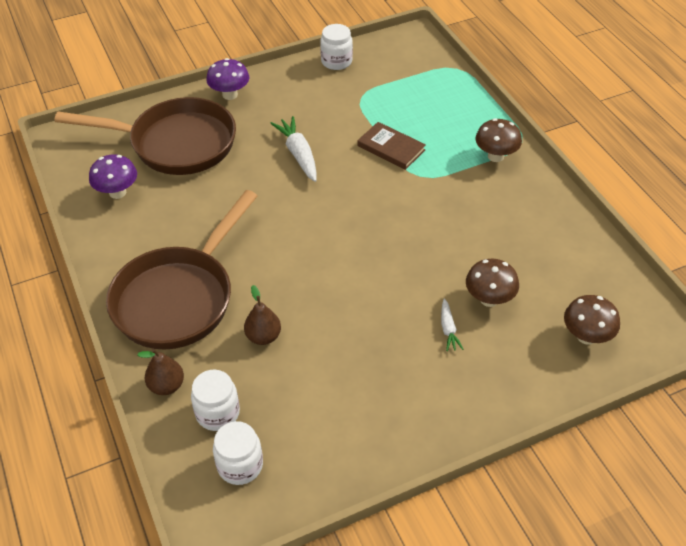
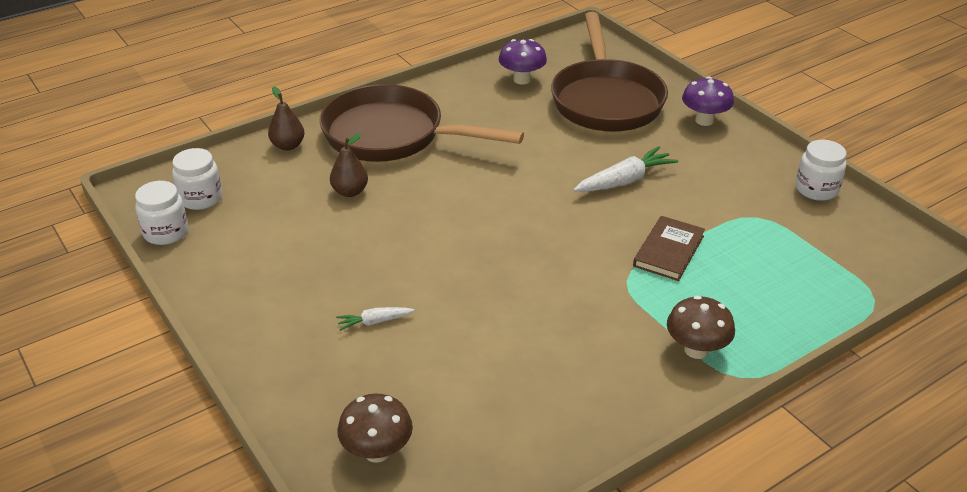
camera: 80 degrees right, 10 degrees down
(218, 413) = (258, 178): white jar -> white jar (166, 232)
(489, 299) = (426, 355): brown mushroom -> none

